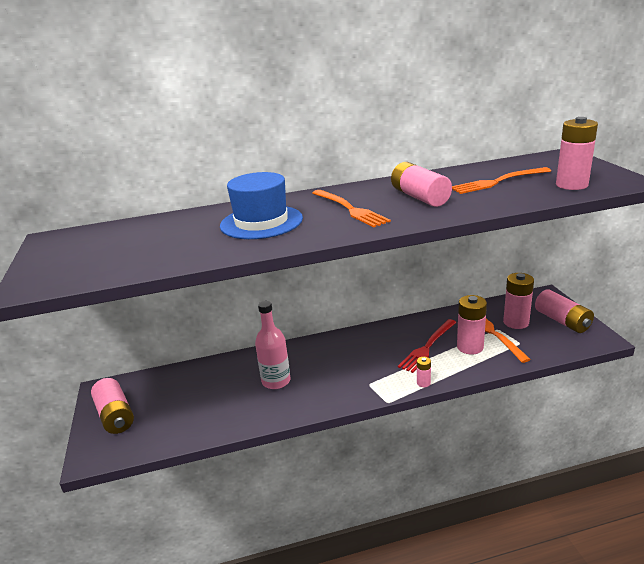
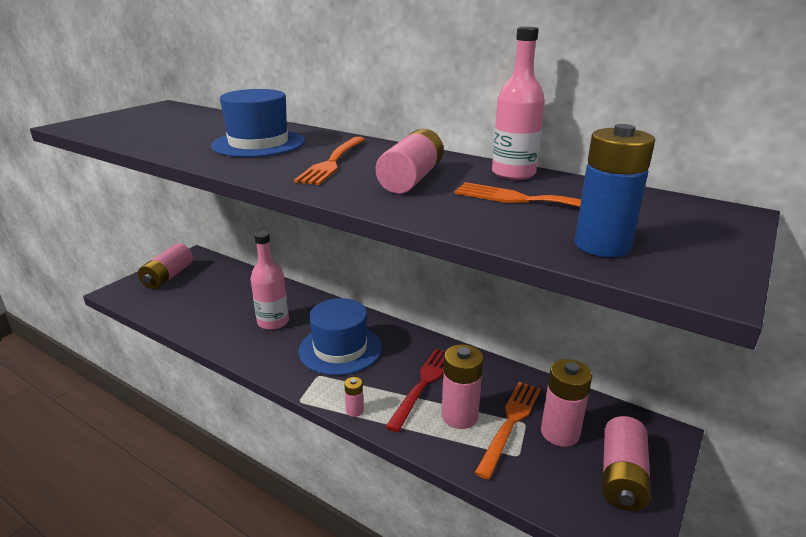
camera: 45 degrees right, 0 degrees up
(350, 363) = (340, 349): none -> blue hat
(427, 347) = (423, 384): red fork -> red fork turned 120 degrees clockwise
(450, 174) = (513, 173): none -> pink bottle
(571, 185) = (602, 245): pink battery -> blue battery

